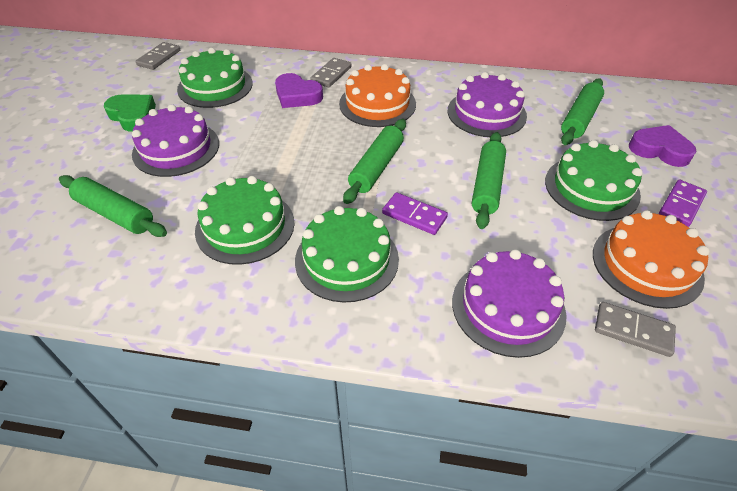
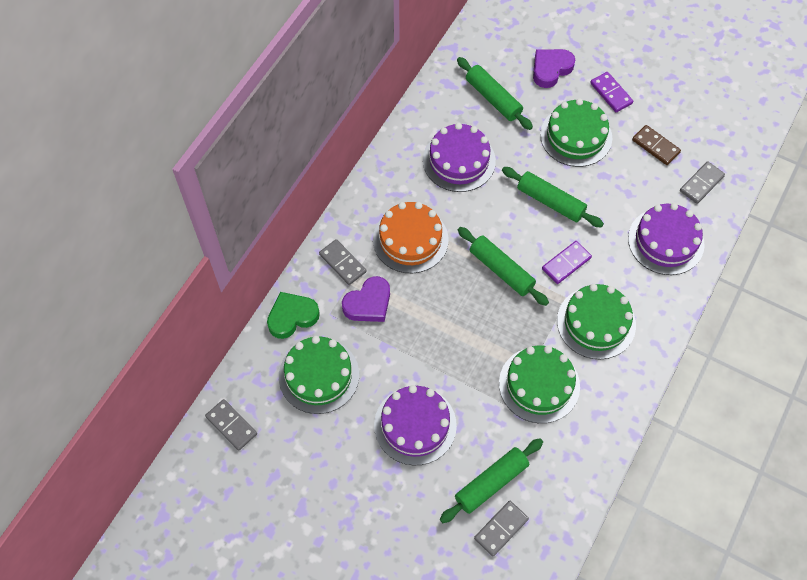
camera: 70 degrees left, 15 degrees up
(59, 233) = (501, 528): none -> grey domino
(133, 116) = (343, 460): green heart -> green heart (292, 317)
(646, 265) = (655, 146): orange cake -> brown domino

